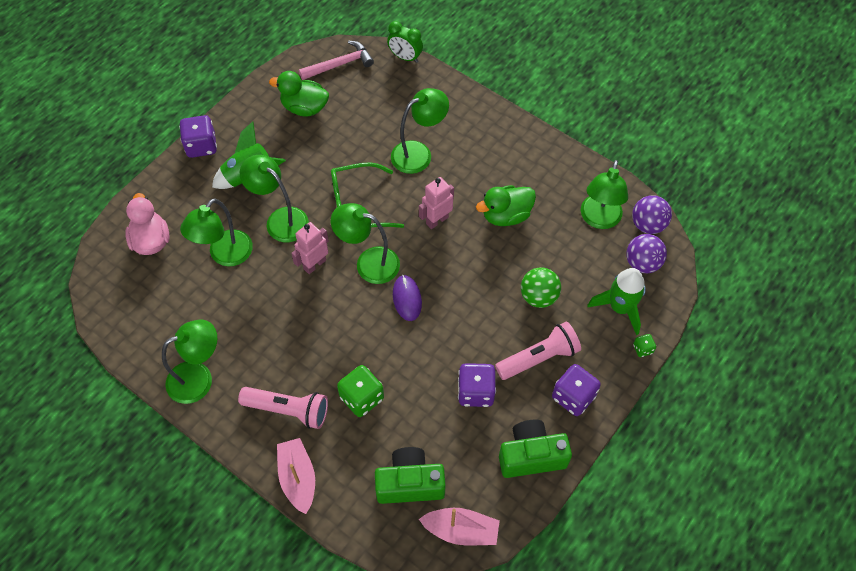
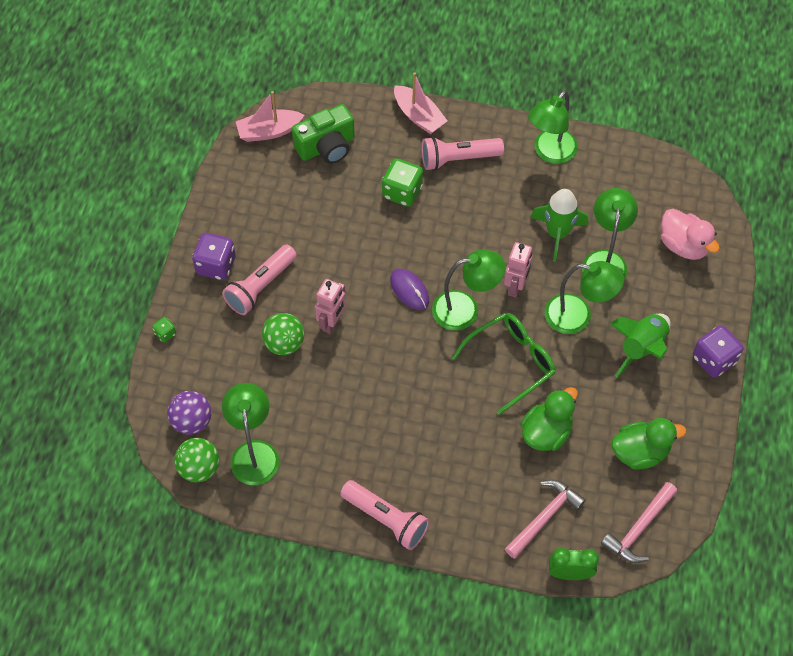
camera: 155 degrees right, 0 degrees up
(401, 94) = (544, 517): none -> pink hammer
(419, 153) = (482, 449): green lamp -> none
(437, 220) = (422, 380): pink robot -> pink robot (332, 322)
(475, 392) = (305, 235): purple dice -> none
(506, 215) = (354, 416): green duck -> green duck (546, 432)
(516, 135) = (386, 519): none -> pink flashlight
(531, 456) = (234, 204): green camera -> none
(620, 308) = (200, 365): green rocket -> green rocket (557, 233)
(648, 225) = (199, 468): purple ball -> green ball

